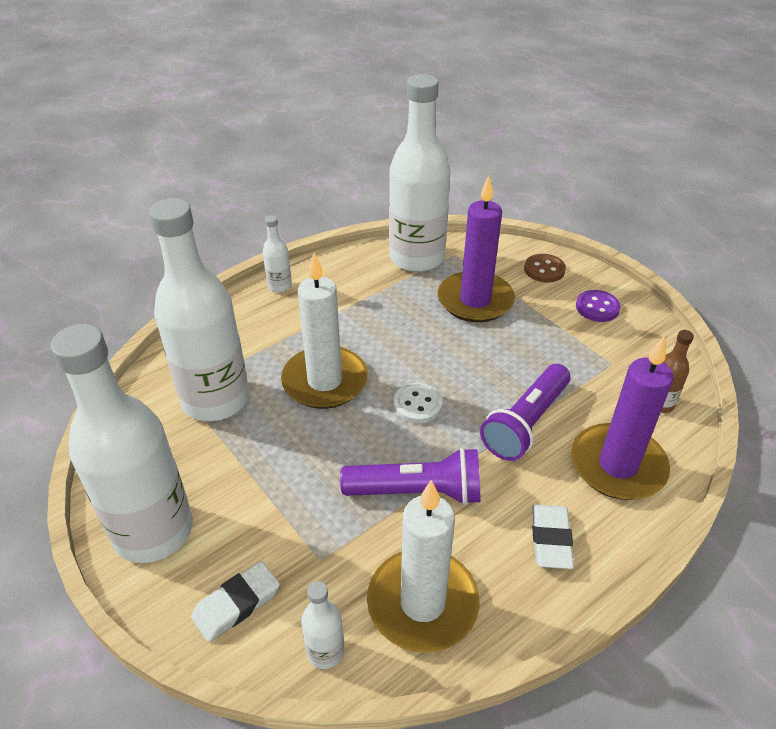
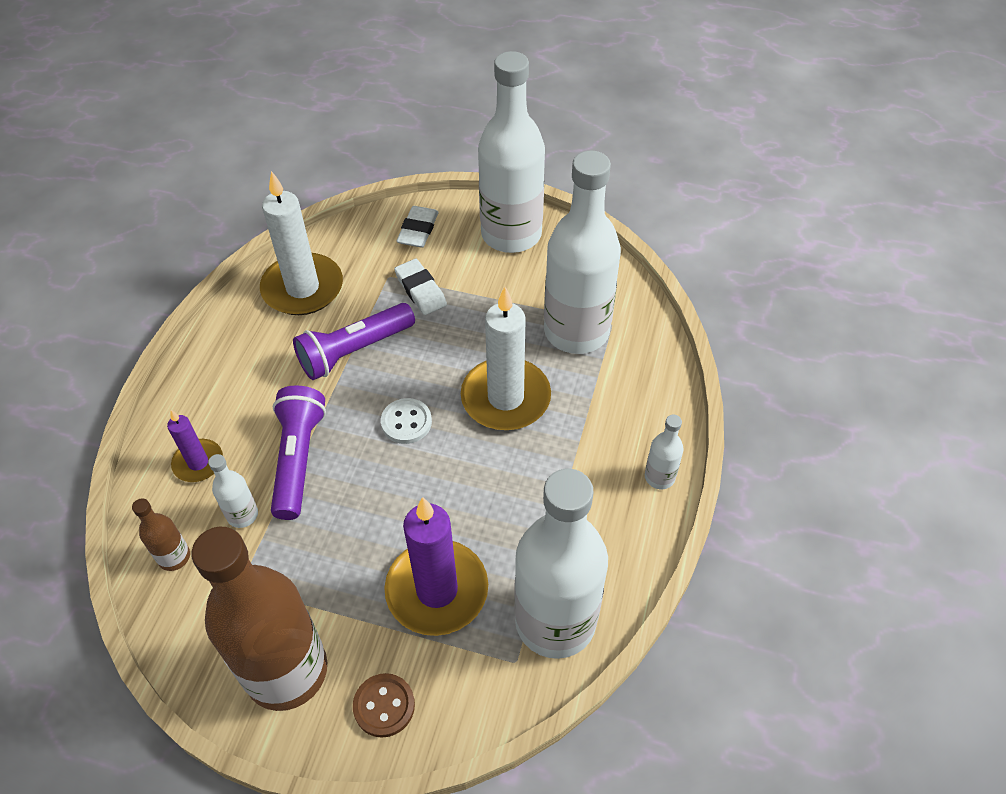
camera: 145 degrees right, 10 degrees up
(325, 651) = (345, 237): white bottle -> white bottle (242, 515)
(550, 539) = (233, 371): white eraser -> white eraser (420, 290)
(597, 307) = (286, 671): purple button -> brown bottle
(618, 465) = (198, 462): purple candle -> purple candle, size x0.54

